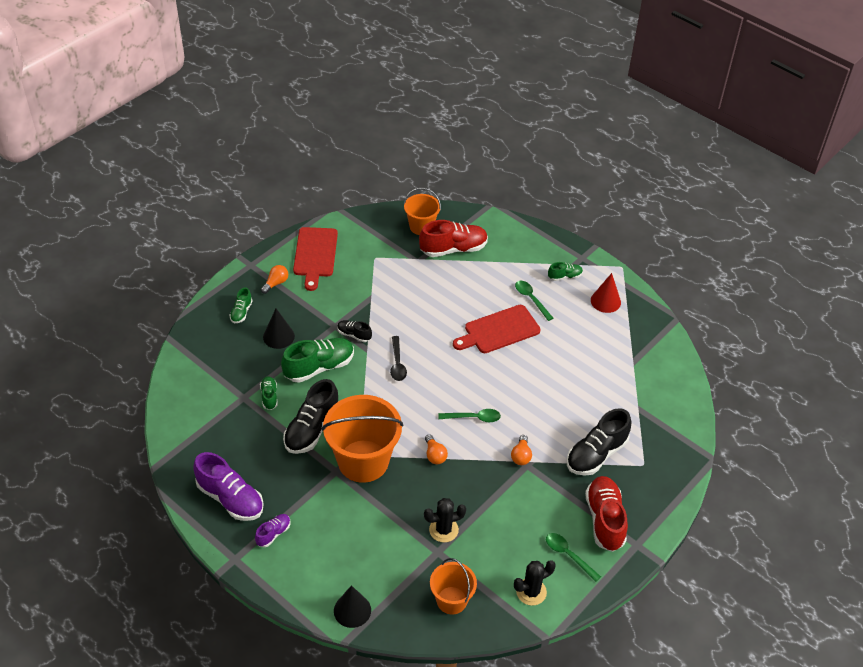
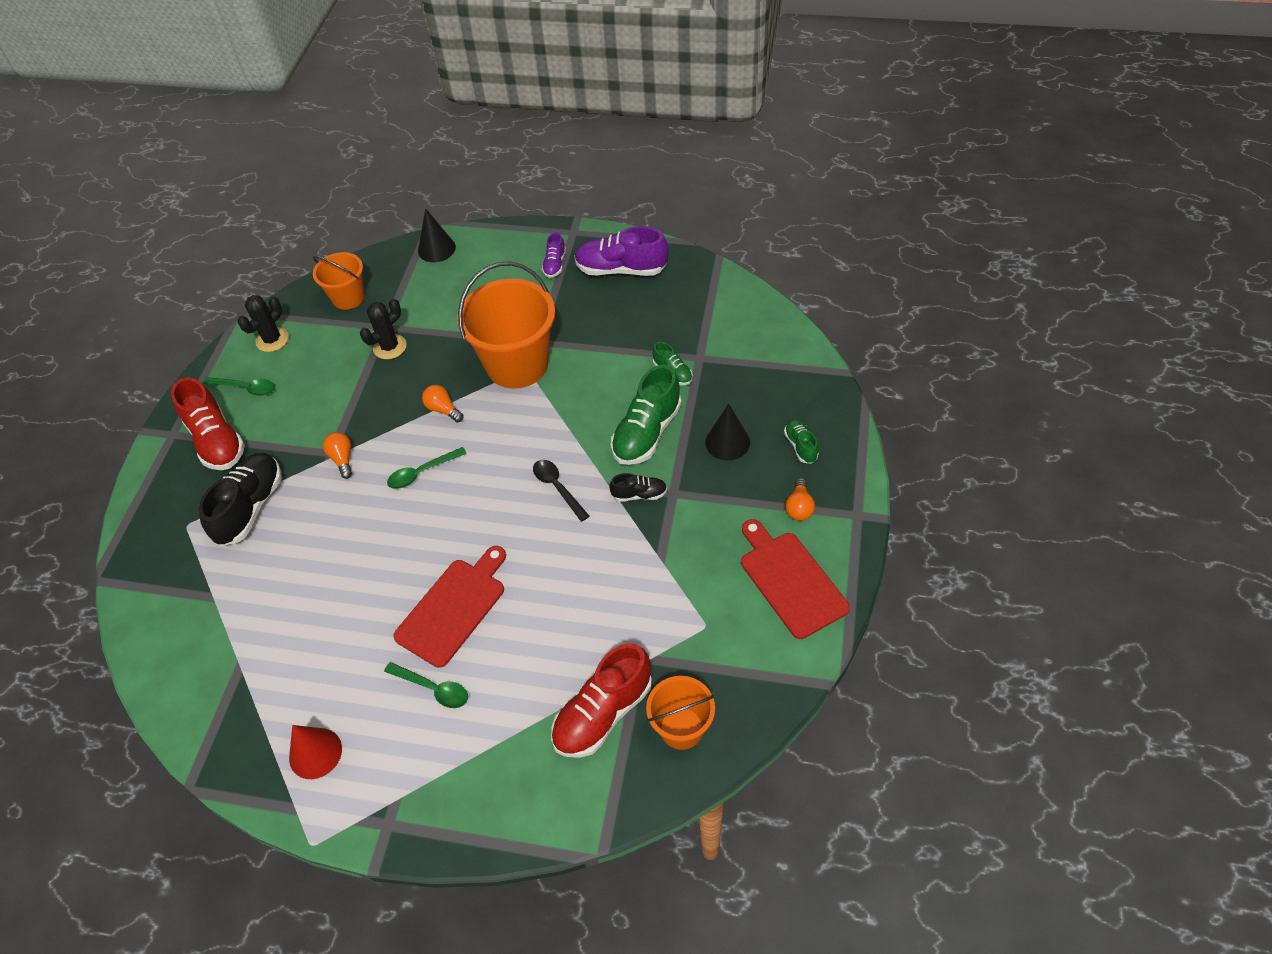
camera: 155 degrees right, 5 degrees up
(312, 429) = (597, 366): black shoe -> none
(564, 276) = (400, 764): green shoe -> none

